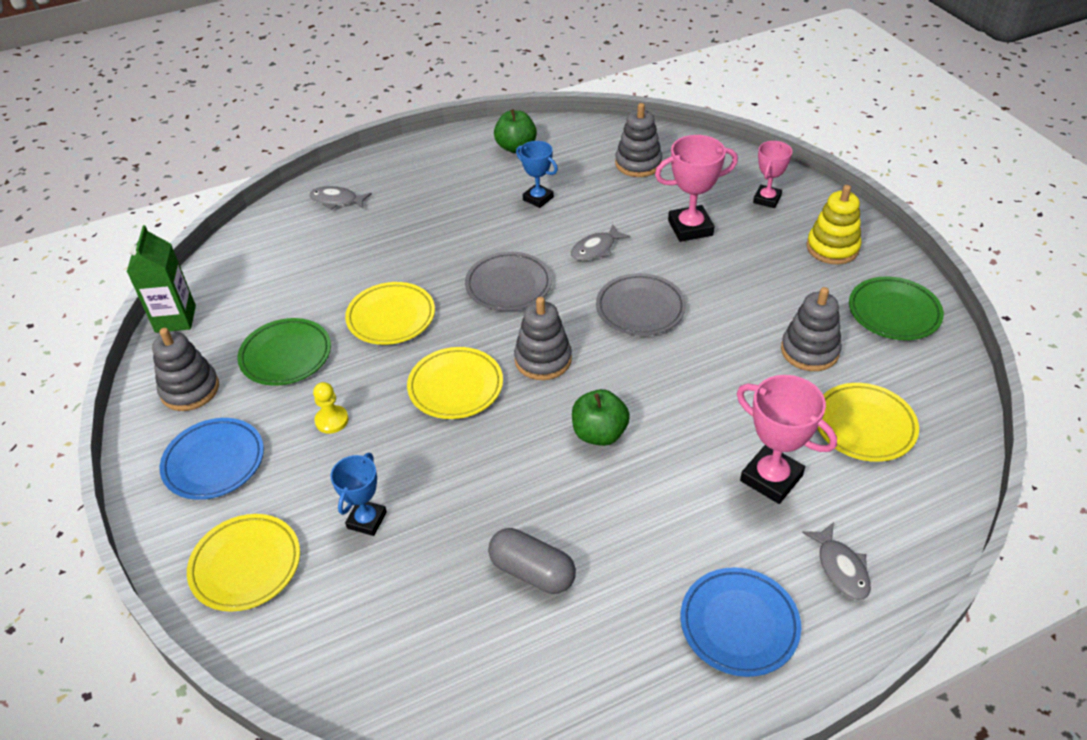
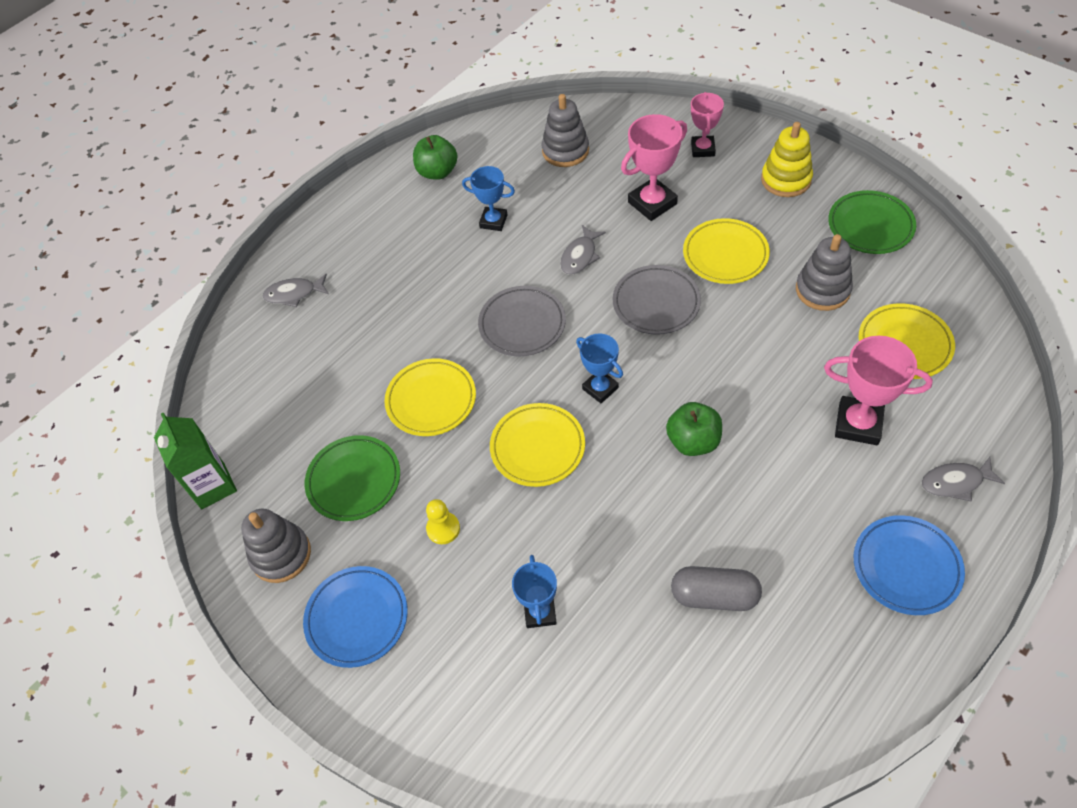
camera: 20 degrees left, 10 degrees up
(246, 565) = (457, 705): yellow plate -> yellow plate (725, 255)
(543, 359) = (600, 388): grey stacking toy -> blue trophy
(841, 568) = (955, 482): grey fish -> grey fish turned 120 degrees clockwise

